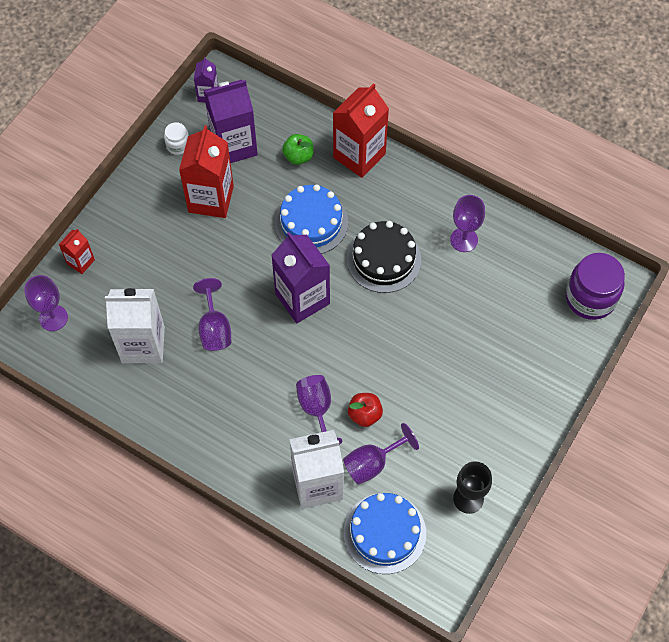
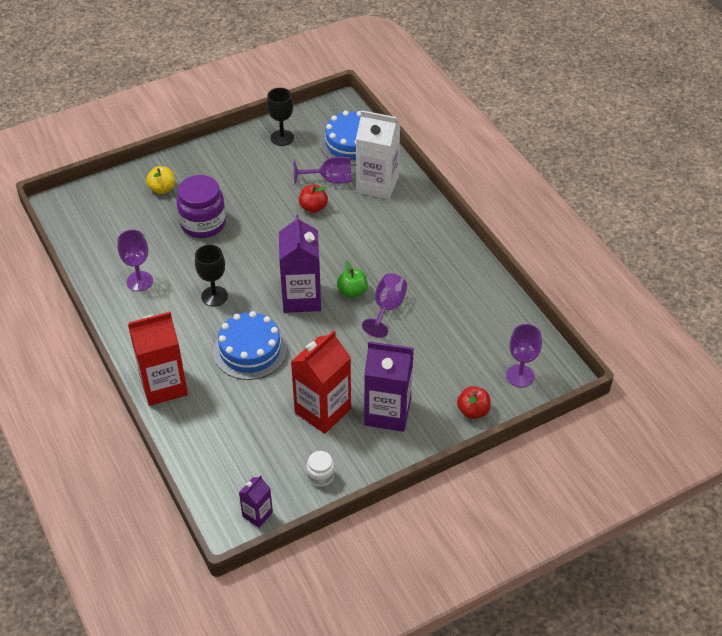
camera: 150 degrees left, 15 degrees down
(81, 262) = (473, 411): red carton -> red apple
(143, 344) = (453, 322): white carton -> none
(234, 145) = (268, 450): purple carton -> purple carton (387, 412)
(298, 156) = (217, 410): green apple -> green apple (352, 292)
(316, 410) = (346, 224): purple goblet -> none
(383, 259) = (214, 296): black cake -> black goblet
(535, 355) = (162, 189): none -> yellow apple
(590, 298) = (88, 204): purple jar -> purple jar (203, 224)

